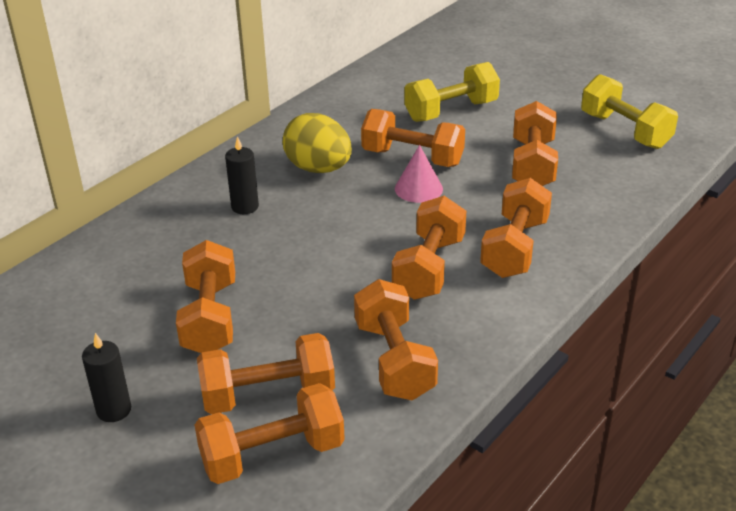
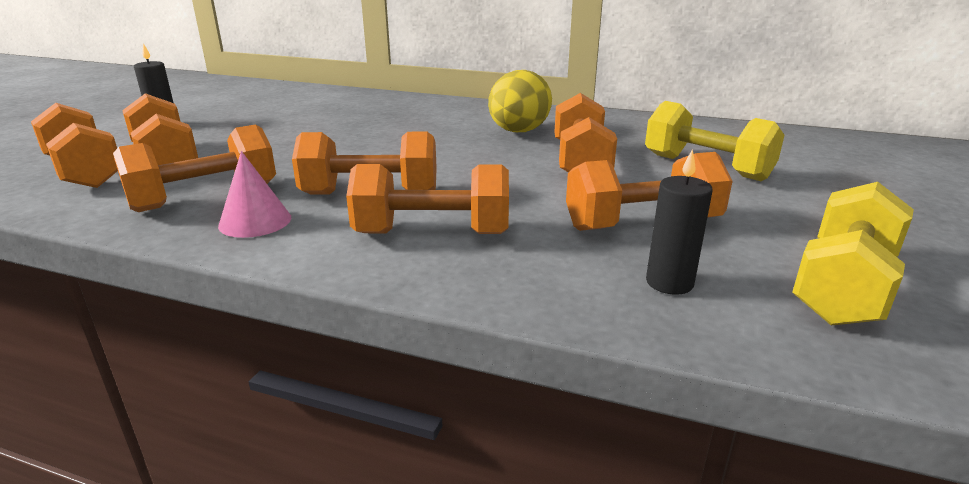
camera: 70 degrees right, 10 degrees down
(210, 318) = (273, 131): orange dumbbell -> none
(245, 207) = (435, 119): black candle -> black candle (669, 282)
(418, 188) = (521, 172): pink cone -> pink cone (255, 221)

